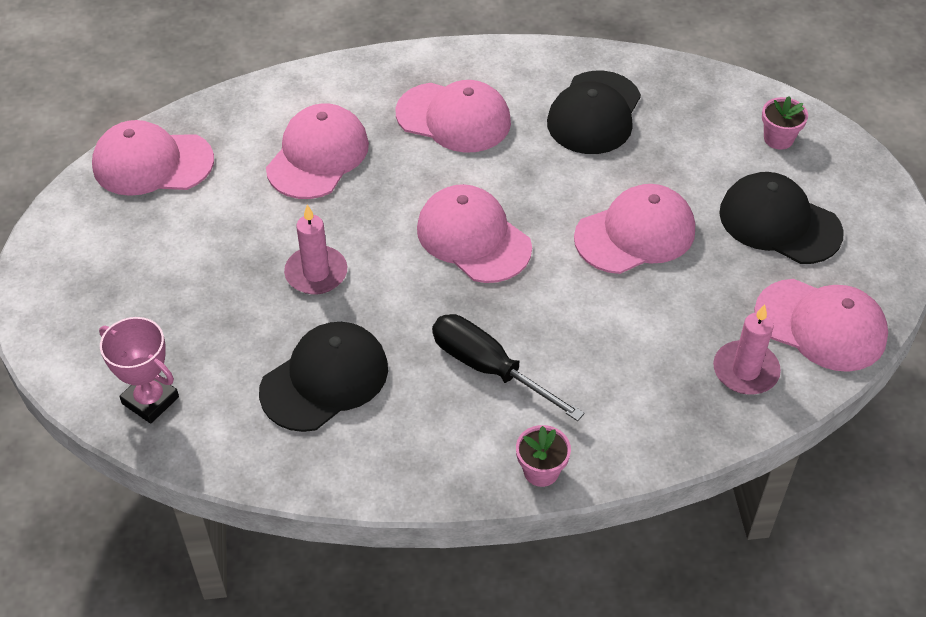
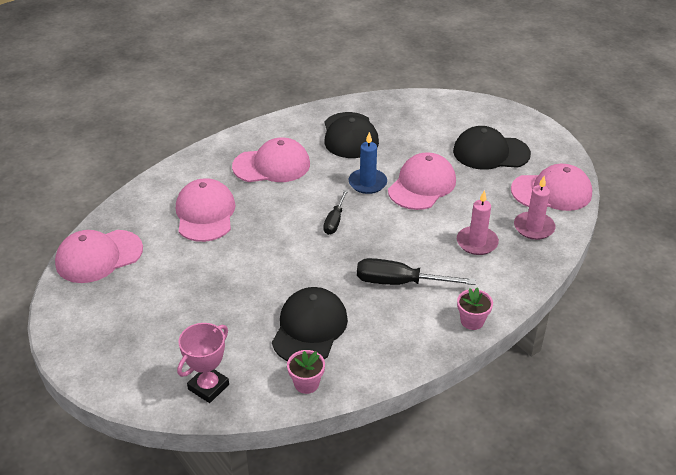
camera: 30 degrees left, 10 degrees down
(150, 400) = (208, 387): pink trophy -> pink trophy turned 60 degrees counterclockwise
(316, 273) = (256, 275): pink candle -> pink candle (477, 242)
(473, 238) = (335, 221): pink cap -> black screwdriver
(562, 198) = (367, 183): none -> blue candle
(778, 139) = (456, 114): pink flower pot -> pink flower pot (306, 383)

